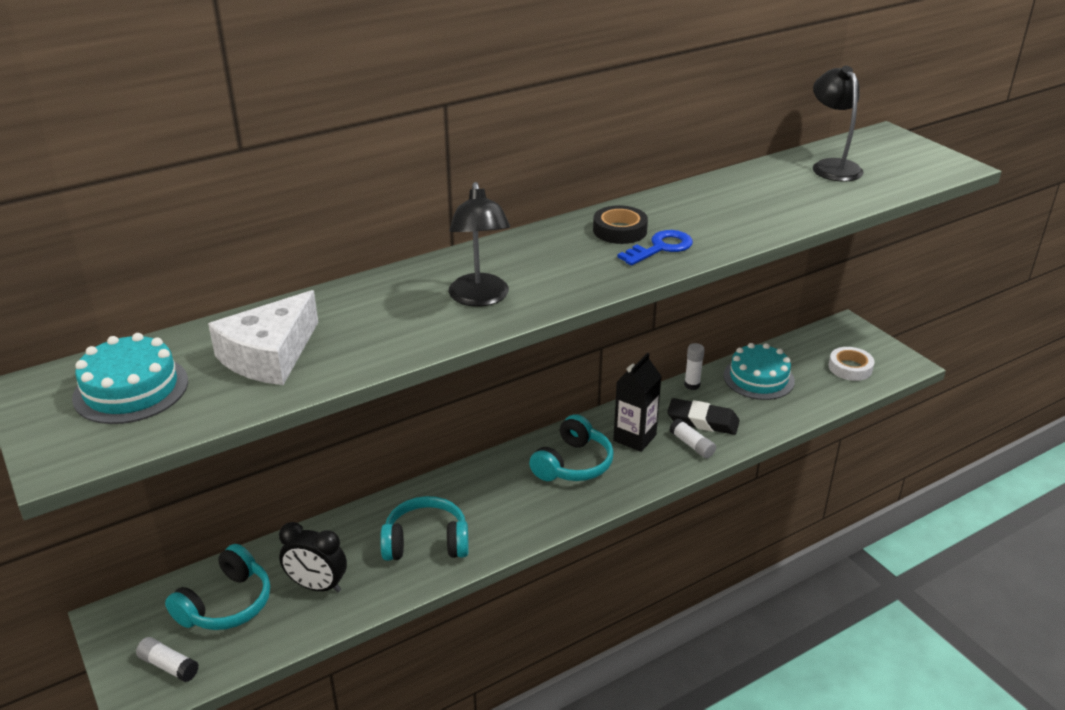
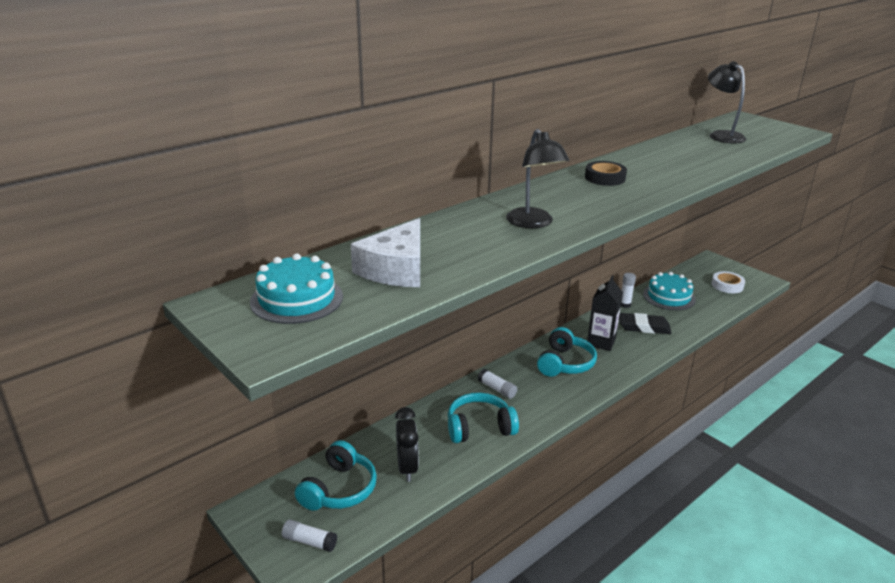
camera: 10 degrees left, 5 degrees down
(317, 586) = (407, 468): black clock -> black clock turned 105 degrees counterclockwise
(661, 248) = (641, 186): blue key -> none
(692, 445) = (644, 343): white glue stick -> white glue stick (497, 389)

